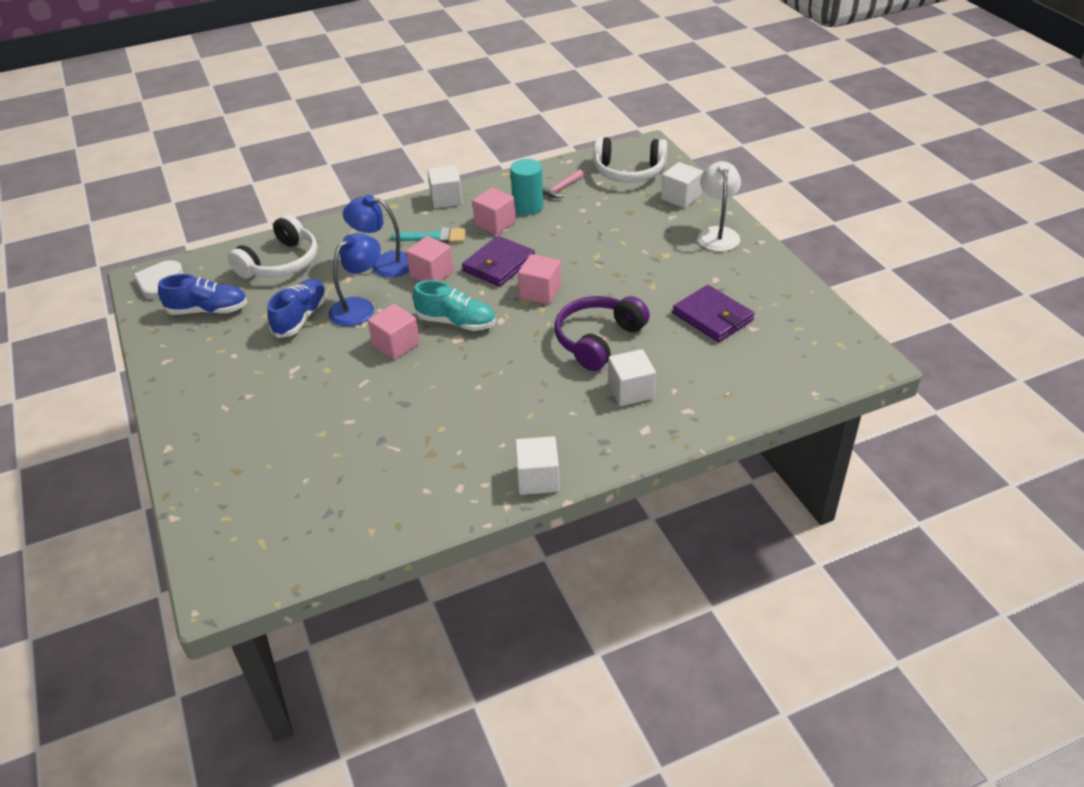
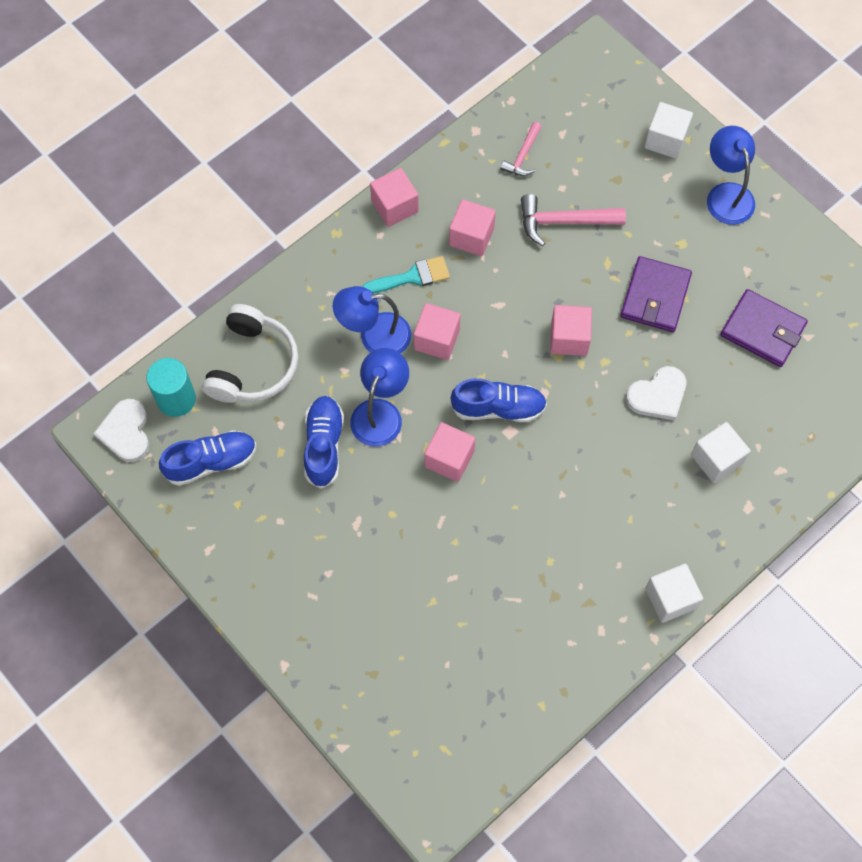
camera: 20 degrees left, 25 degrees up
(446, 199) = (394, 206): white cube -> pink cube
(456, 322) = (498, 408): turquoise shoe -> blue shoe
(499, 264) = (505, 305): purple wallet -> purple wallet (655, 296)
(528, 207) = (497, 197): turquoise cylinder -> turquoise cylinder (176, 399)
(574, 227) = (564, 221): none -> pink hammer
(598, 340) = (658, 395): purple headphones -> white heart
(629, 172) = (590, 106): white headphones -> none
(717, 234) = (726, 194): white lamp -> blue lamp

